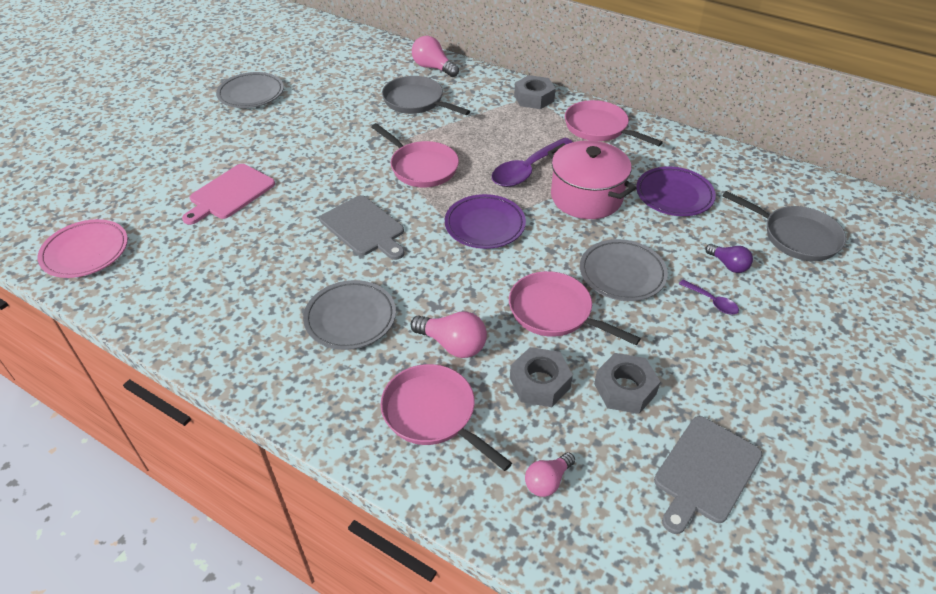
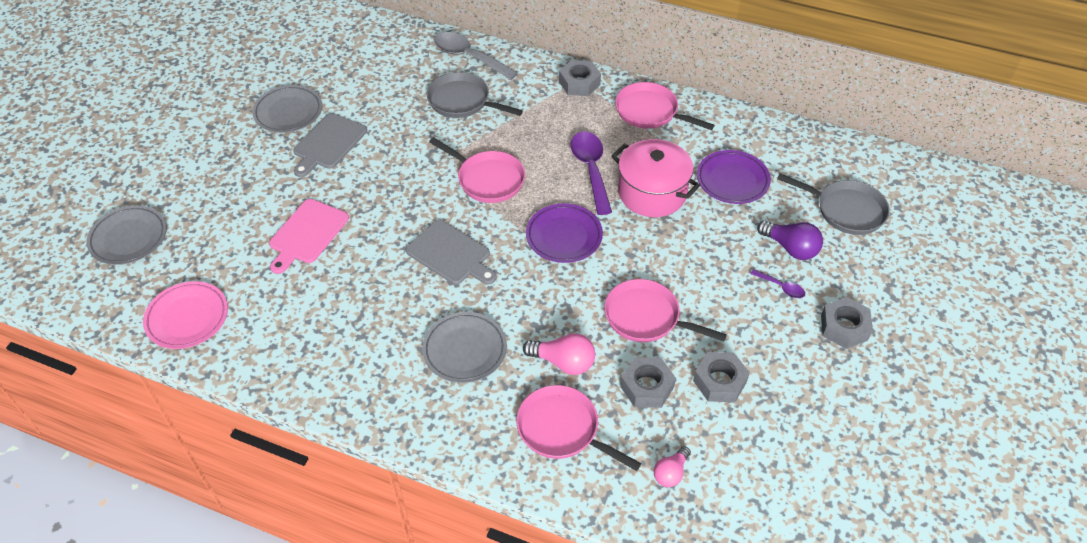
camera: 10 degrees left, 5 degrees up
(433, 68) = (469, 57): pink light bulb -> grey spoon
(527, 170) = (591, 169): purple spoon -> purple spoon turned 135 degrees clockwise
(622, 274) = (698, 270): grey plate -> grey plate (129, 238)
(705, 472) = (796, 444): grey cutting board -> grey cutting board (328, 143)
(728, 265) = (790, 248): purple light bulb -> purple light bulb, size x1.52
(780, 352) = (844, 327): none -> grey nut

